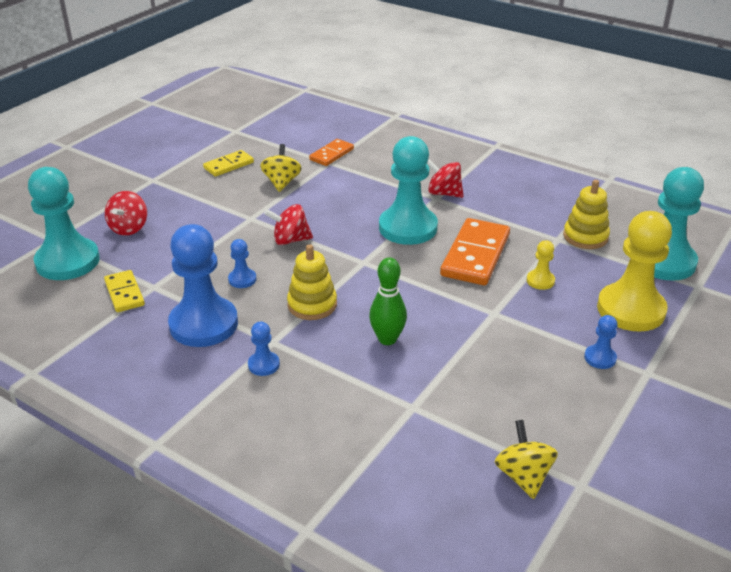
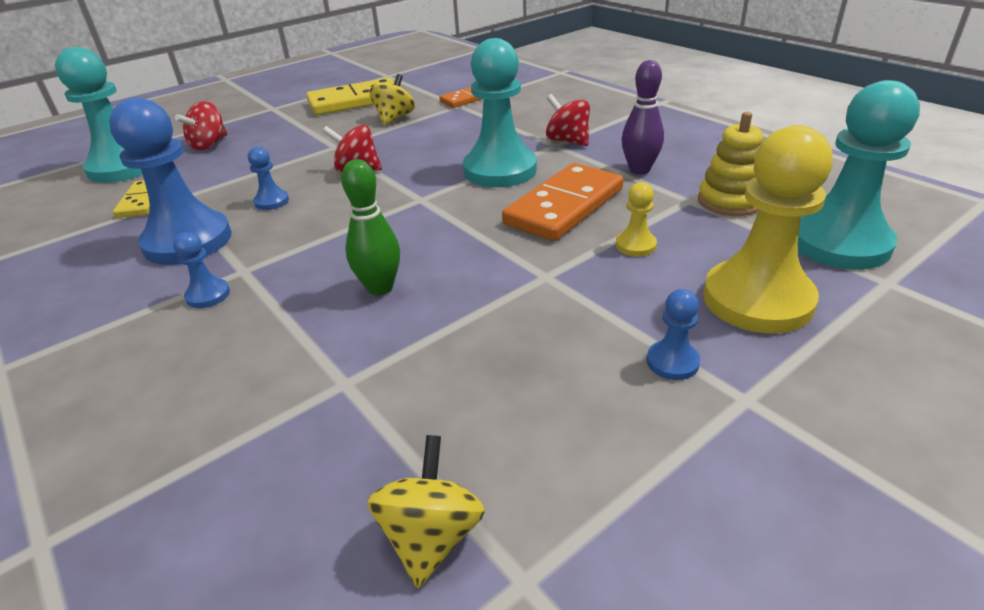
camera: 20 degrees right, 0 degrees up
(228, 165) = (355, 101): yellow domino -> yellow domino, size x1.77
(312, 305) = (323, 236): yellow stacking toy -> none
(512, 216) = (639, 170): none -> purple bowling pin

